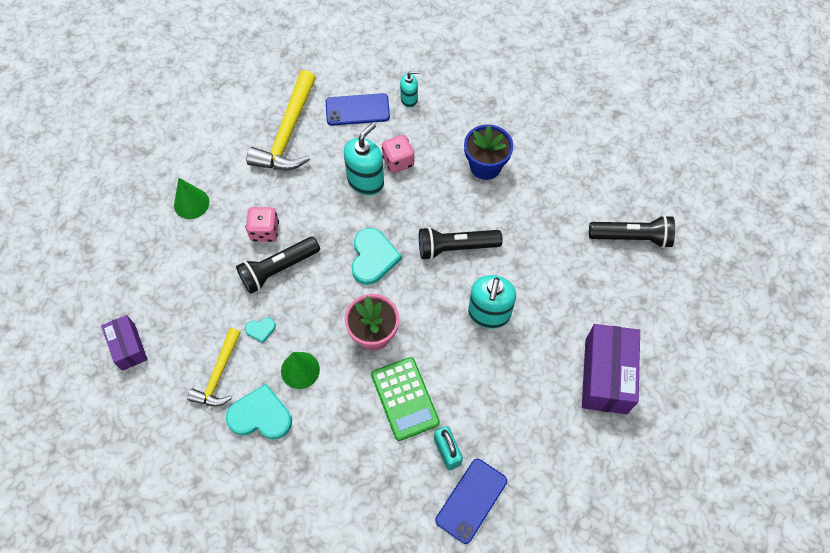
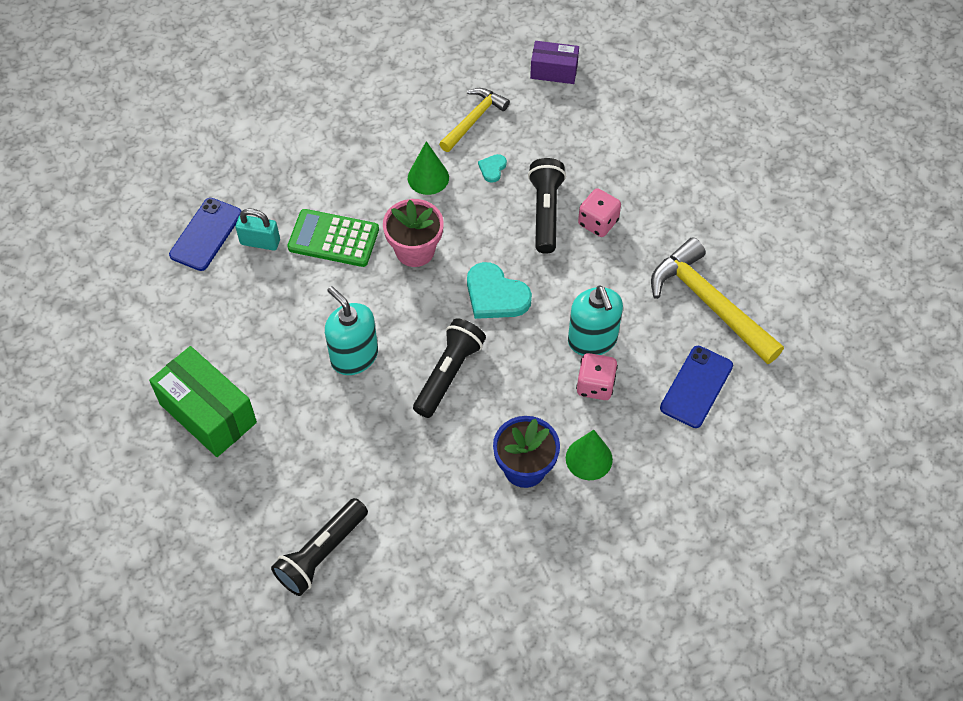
camera: 125 degrees right, 5 degrees down
(191, 203) = (677, 180): green cone -> green cone (589, 458)
(219, 374) = (474, 119): yellow hammer -> yellow hammer turned 75 degrees clockwise
(260, 415) = (411, 130): turquoise heart -> none
(409, 99) = (675, 448): turquoise soap dispenser -> none
(471, 500) = (206, 234): blue phone -> blue phone turned 45 degrees clockwise
(606, 376) = (208, 413): purple box -> green box

